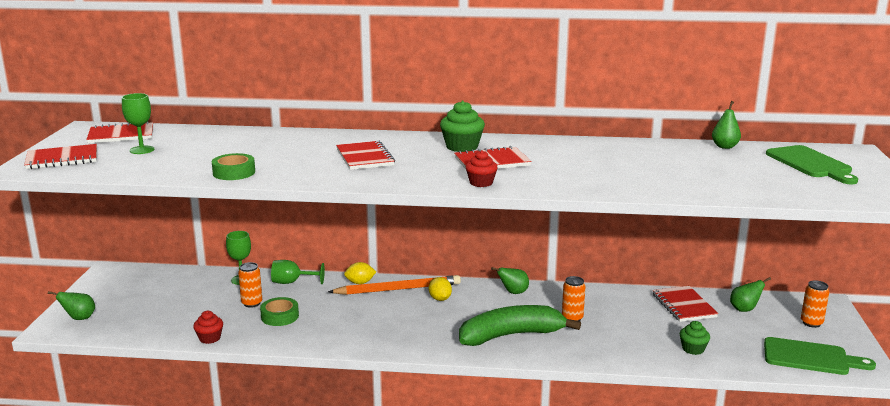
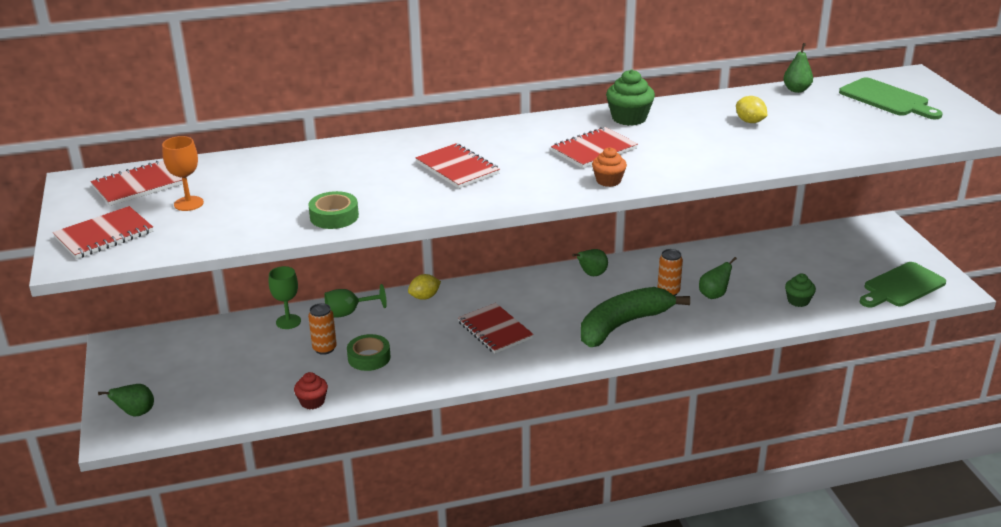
camera: 20 degrees left, 10 degrees up
(142, 150) = (188, 203): green goblet -> orange goblet
(398, 289) = (471, 296): orange pencil -> none
(440, 299) = (523, 298): yellow lemon -> yellow lemon (750, 121)
(462, 147) = (545, 135): green cupcake -> green cupcake (629, 118)
(481, 183) = (608, 181): red cupcake -> orange cupcake
(684, 306) = (761, 254): red notebook -> red notebook (495, 330)
(744, 309) = (817, 246): green pear -> green pear (714, 295)
(810, 357) = (901, 286): green cutting board -> green cutting board turned 150 degrees clockwise
(811, 323) = (882, 249): orange can -> none

